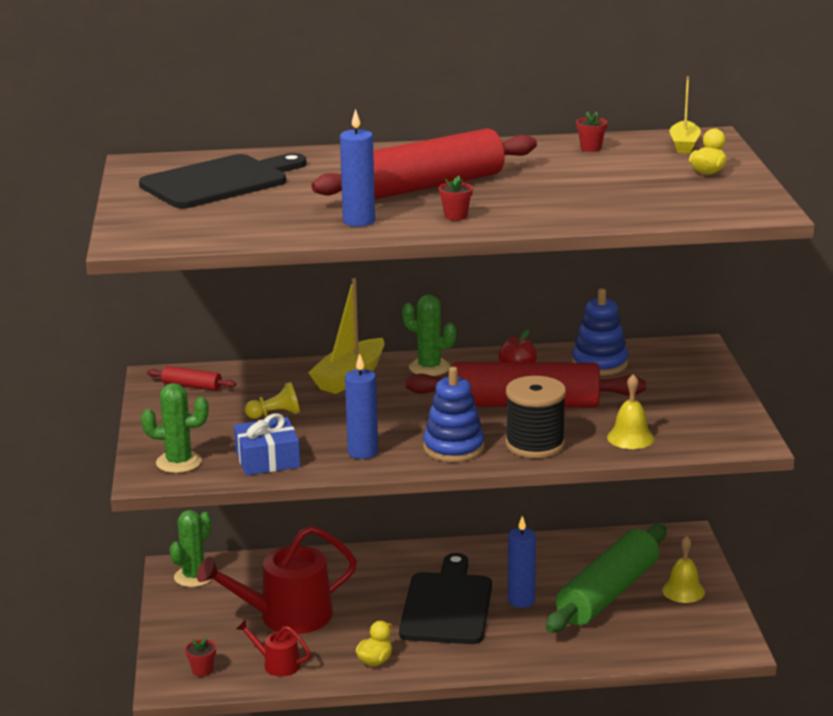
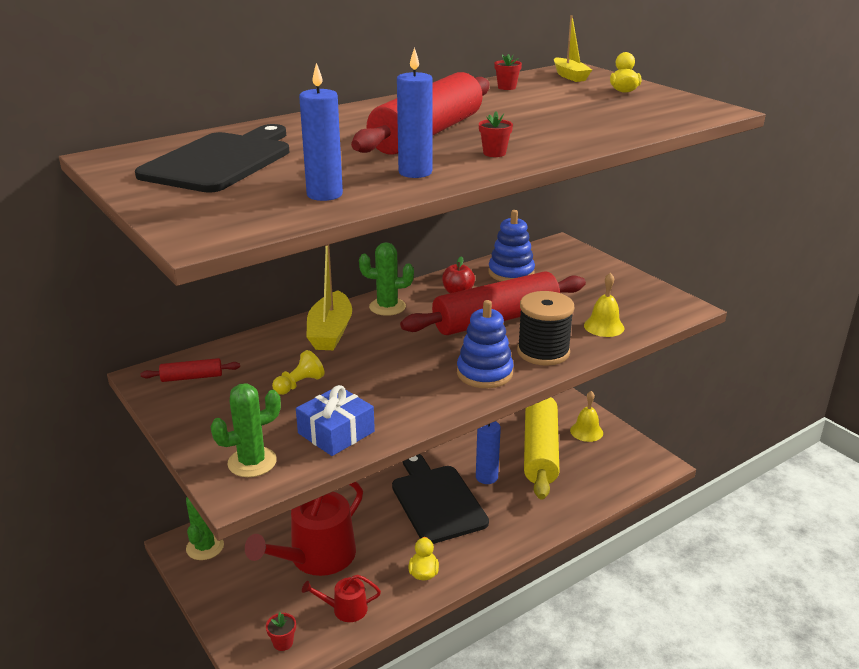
camera: 30 degrees left, 5 degrees up
(362, 452) = (414, 399): blue candle -> blue candle (324, 194)
(608, 593) = (540, 450): green rolling pin -> yellow rolling pin

